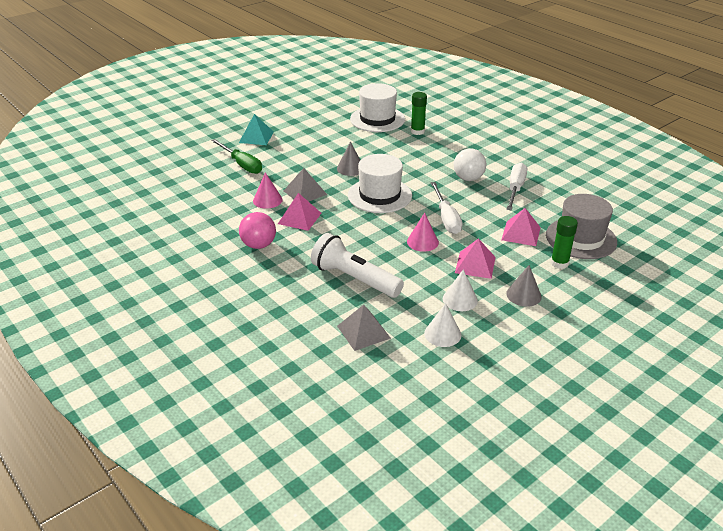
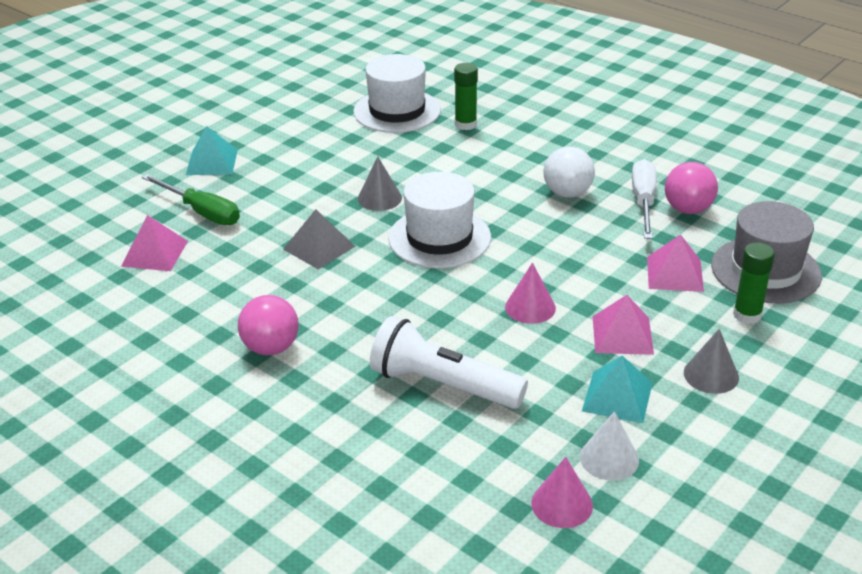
camera: 10 degrees left, 0 degrees up
(267, 200) = (262, 268): pink cone -> pink cone (562, 504)
(299, 218) = (324, 293): pink pyramid -> pink pyramid (155, 253)
(363, 332) = (485, 473): grey pyramid -> none
(446, 218) = (554, 263): white screwdriver -> none
(460, 299) = (617, 396): white cone -> turquoise pyramid
(542, 196) = (688, 209): none -> pink ball

